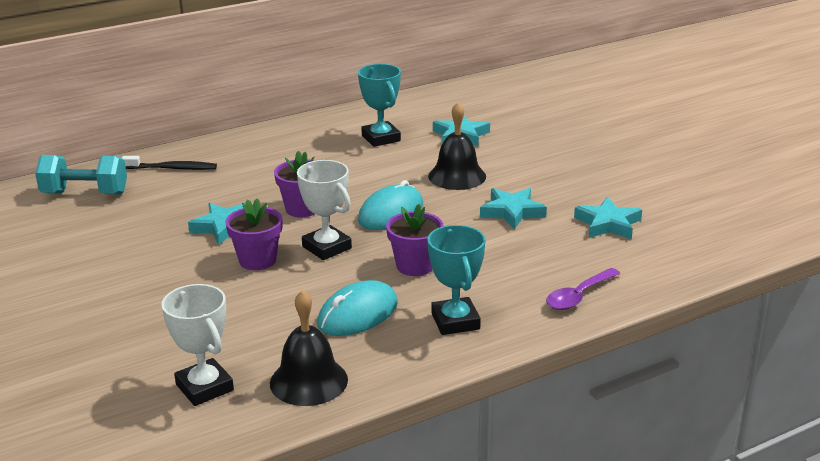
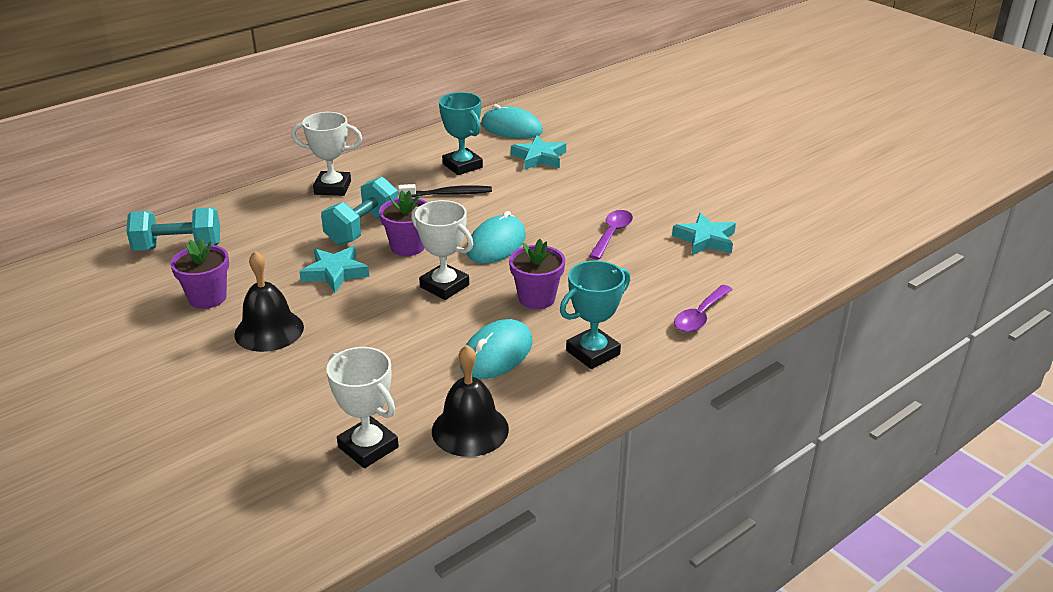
camera: 10 degrees left, 5 degrees up
(172, 168) = (261, 213): black toothbrush -> black toothbrush (448, 194)
(247, 150) = (332, 188): none -> white trophy
(257, 260) = (379, 305): purple flower pot -> purple flower pot (207, 298)
(264, 189) = (362, 228): none -> turquoise dumbbell
(441, 107) = (511, 128): none -> turquoise mouse
(455, 321) = (593, 352): turquoise trophy -> turquoise trophy turned 75 degrees clockwise
(457, 176) = (548, 200): black bell -> black bell (269, 330)
(512, 212) = (612, 234): turquoise star -> purple spoon

